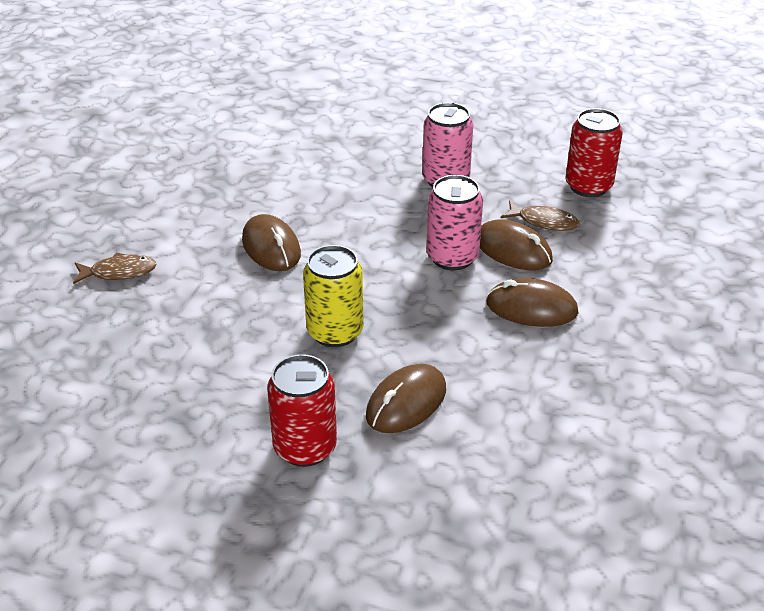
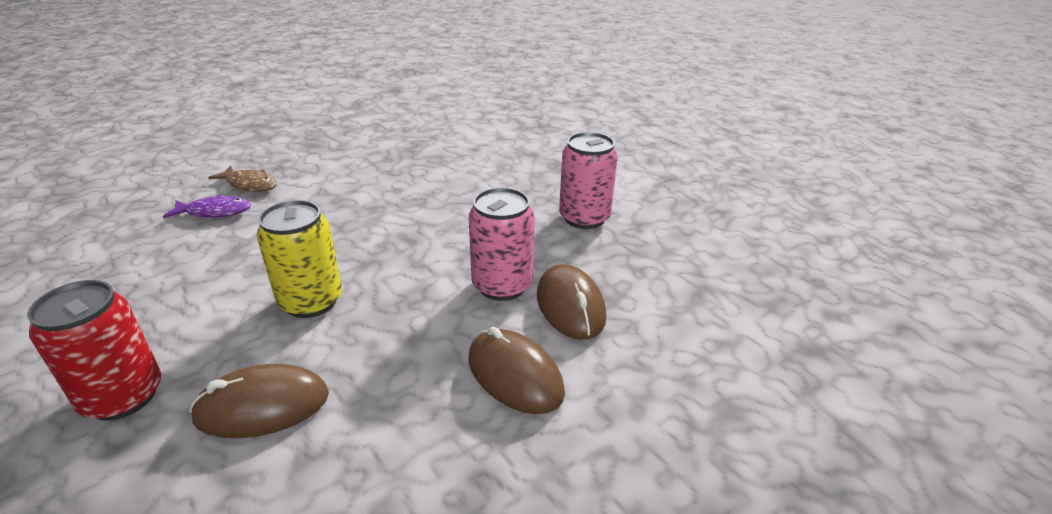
camera: 35 degrees right, 5 degrees down
(132, 309) = (215, 212): none -> purple fish
(271, 247) = (370, 211): brown mouse -> none
(544, 221) = (637, 293): brown fish -> none
(588, 186) = (728, 279): red can -> none

